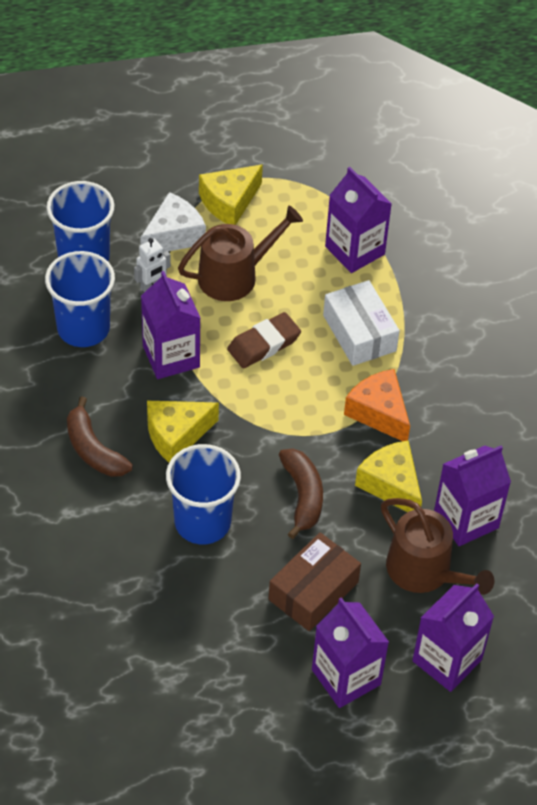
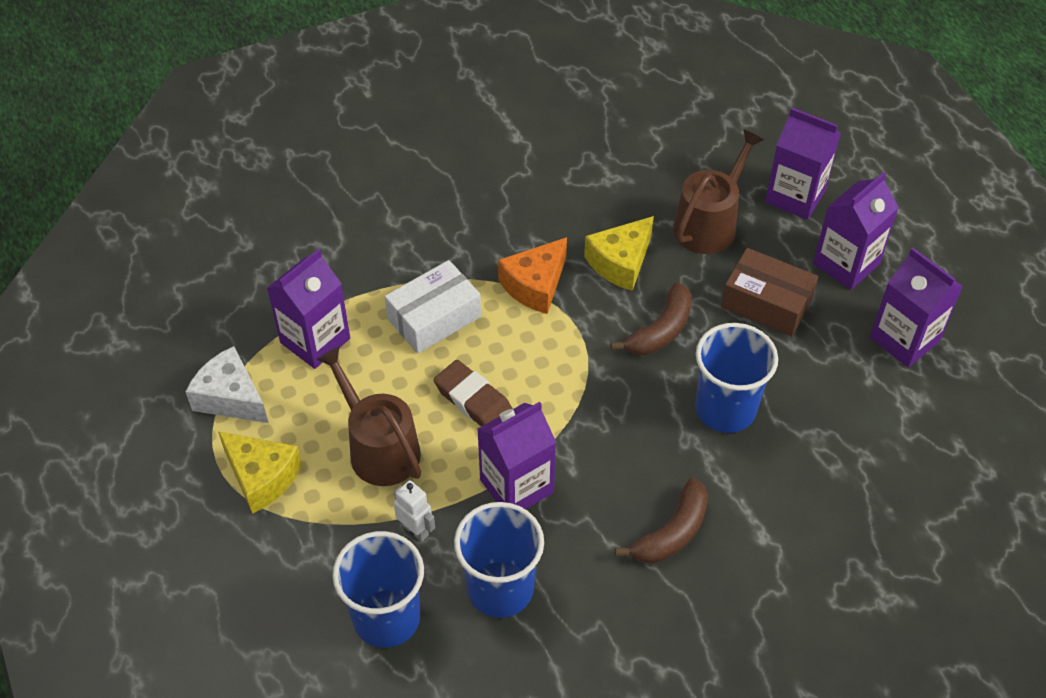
camera: 100 degrees left, 0 degrees up
(174, 235) = (328, 525): white cheese -> white cheese (230, 397)
(176, 435) = (624, 456): yellow cheese -> none
(303, 496) = (660, 330): brown banana -> brown banana turned 150 degrees clockwise
(466, 519) = (639, 202): purple carton -> purple carton (904, 339)

